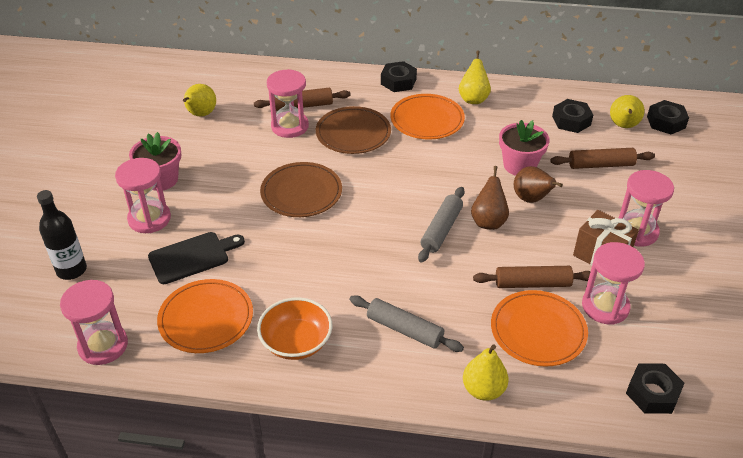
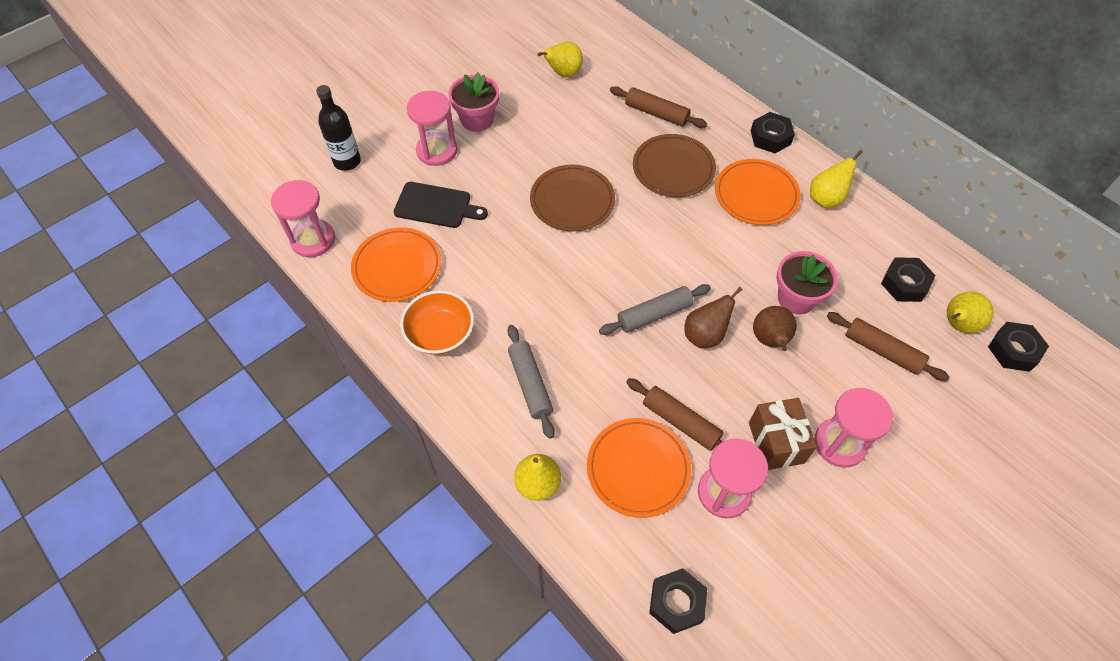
camera: 40 degrees right, 15 degrees up
(290, 126) = (625, 128): pink hourglass -> none

